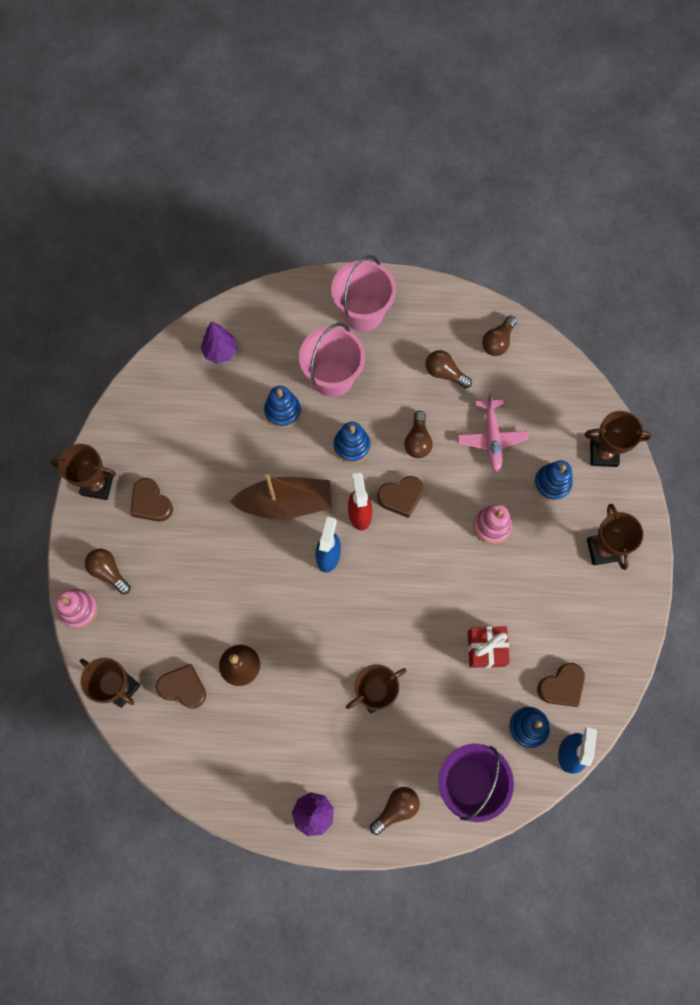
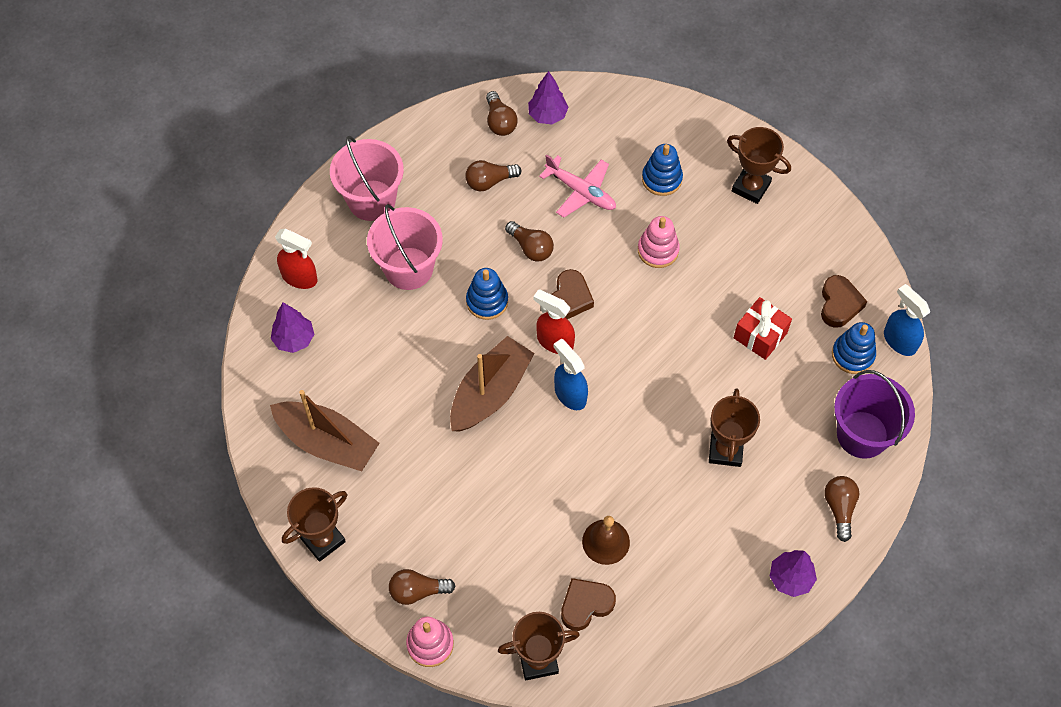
camera: 50 degrees left, 10 degrees down
(151, 503) = (385, 505): brown heart -> none
(166, 432) = (327, 442): none -> brown boat
(267, 318) = (300, 278): none -> red spray bottle
(282, 411) = (401, 331): blue stacking toy -> none
(532, 368) = (547, 115): none -> purple tree
(603, 453) = (670, 123): brown trophy -> none

